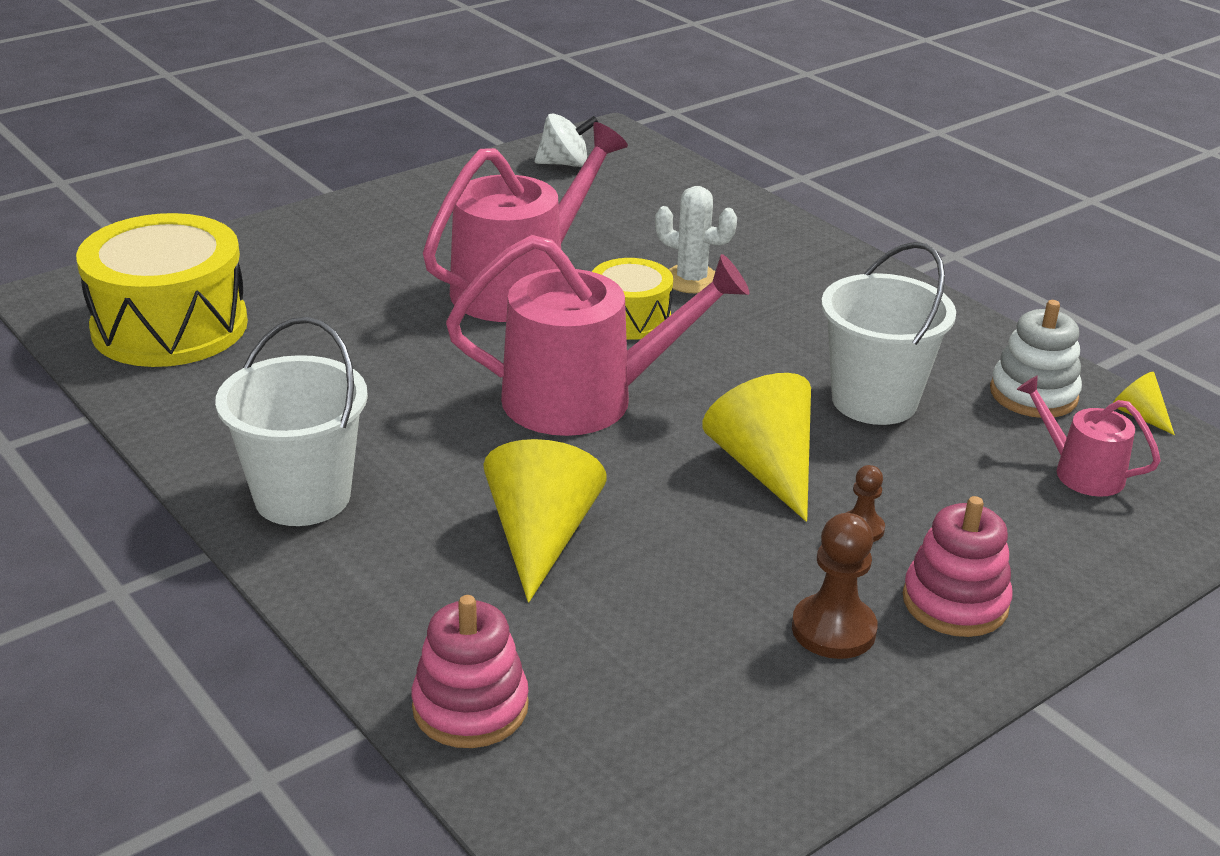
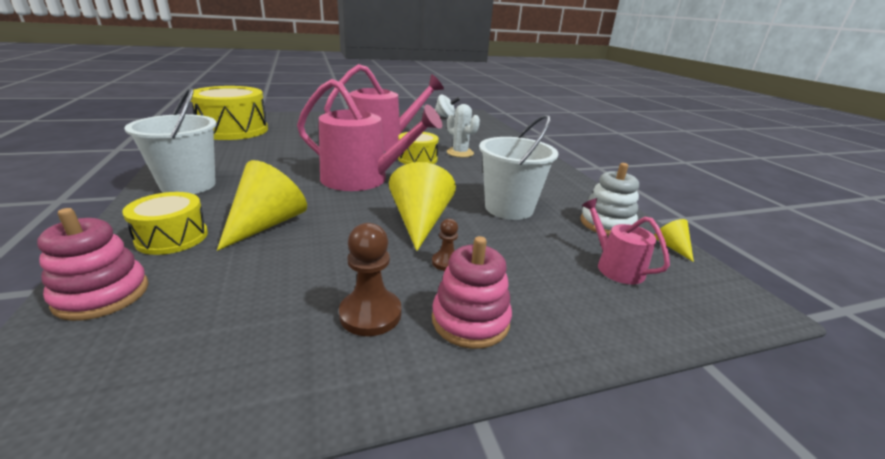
camera: 20 degrees right, 5 degrees down
(431, 601) = (172, 237): none -> yellow drum

